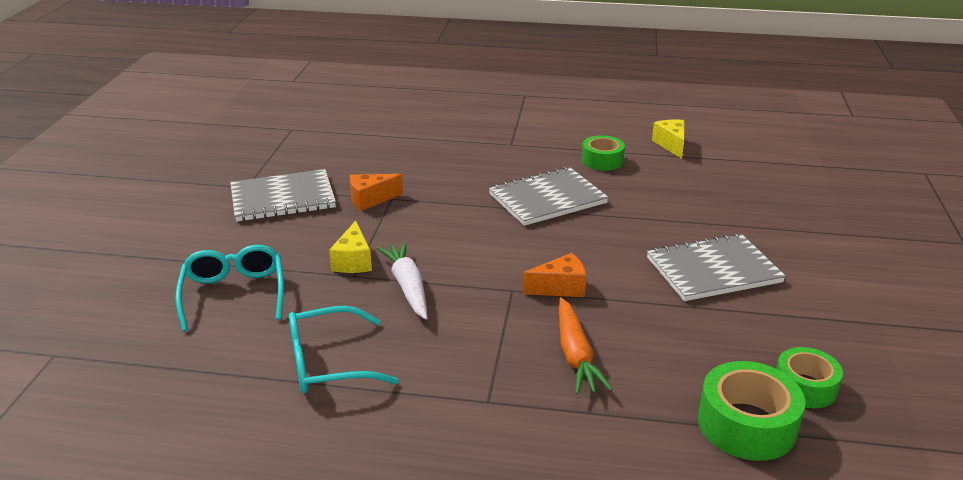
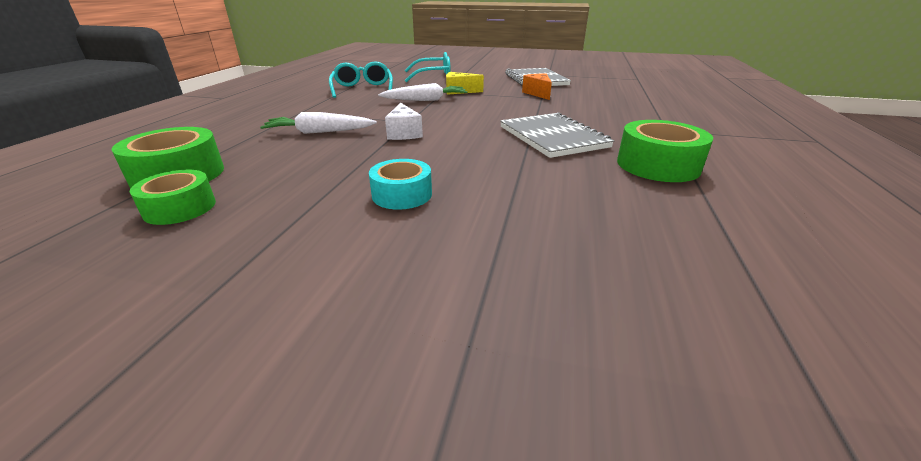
camera: 95 degrees right, 0 degrees up
(560, 288) = (404, 133): orange cheese -> white cheese
(575, 355) = (319, 132): orange carrot -> white carrot
(602, 161) = (657, 165): green tape -> green tape, size x1.50
(671, 145) = (753, 214): yellow cheese -> none
(713, 270) = (402, 194): grey notebook -> turquoise tape

